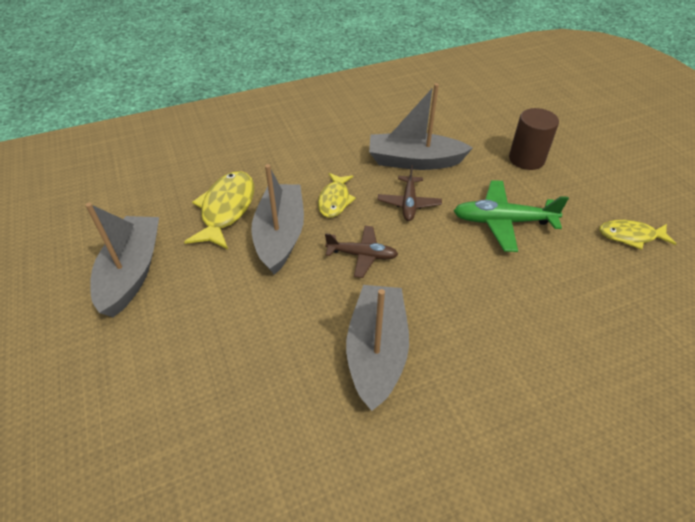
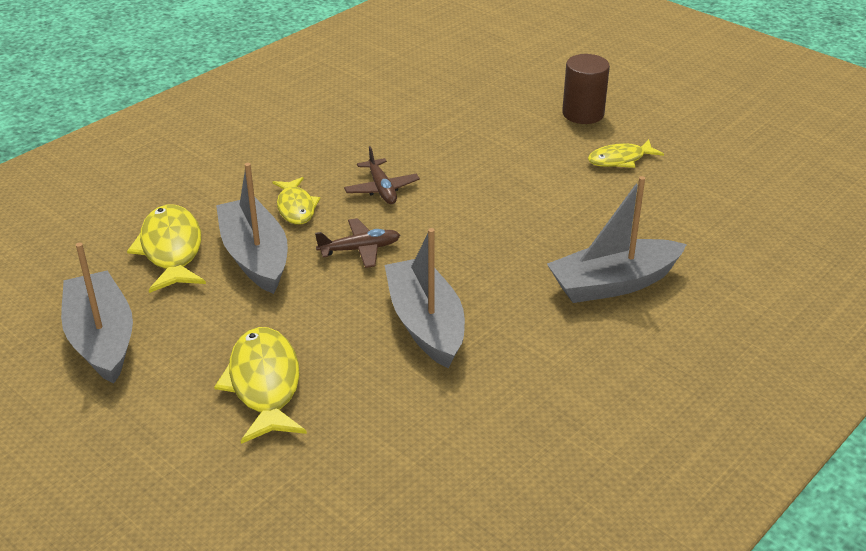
camera: 25 degrees left, 10 degrees down
(215, 364) = (264, 384): none -> yellow fish
(414, 161) = (363, 147): grey boat -> grey boat (613, 283)
(502, 221) = (490, 180): green plane -> none
(526, 159) = (485, 115): brown cylinder -> brown cylinder (583, 114)

